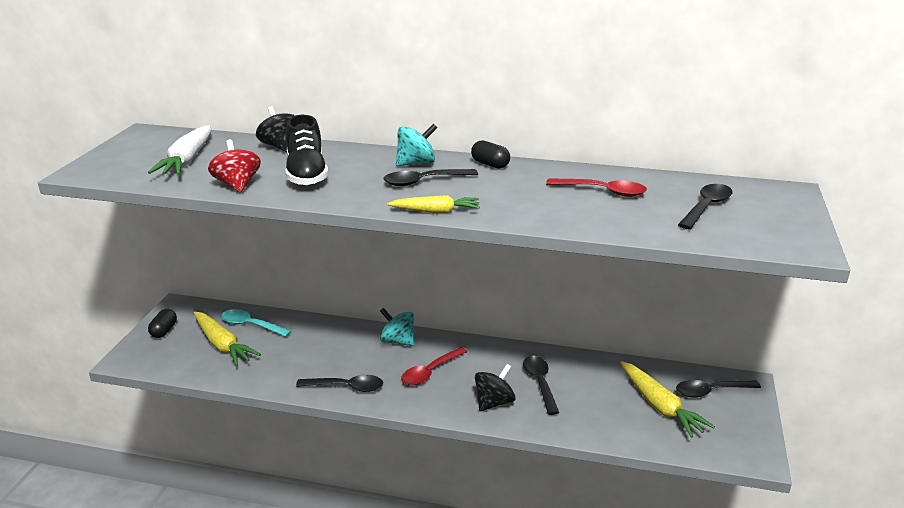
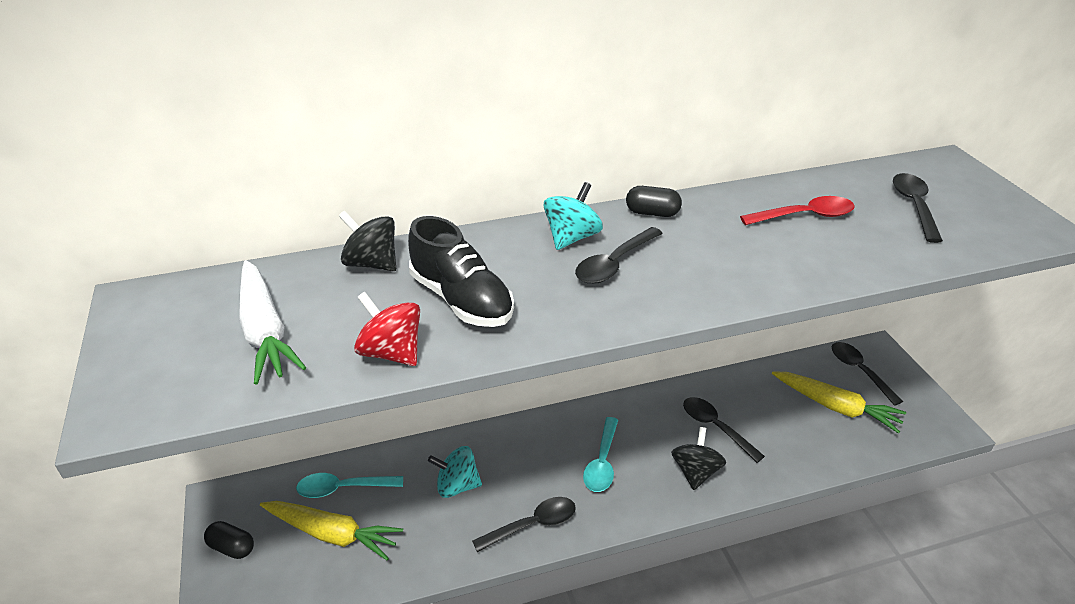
camera: 30 degrees left, 10 degrees up
(164, 331) = (232, 547): black capsule -> black capsule turned 45 degrees counterclockwise
(398, 341) = (534, 436): turquoise spinning top -> turquoise spinning top (457, 485)
(430, 372) = (602, 462): red spoon -> turquoise spoon
(436, 211) = (683, 307): yellow carrot -> none
(711, 391) = (859, 371): black spoon -> black spoon turned 105 degrees clockwise

